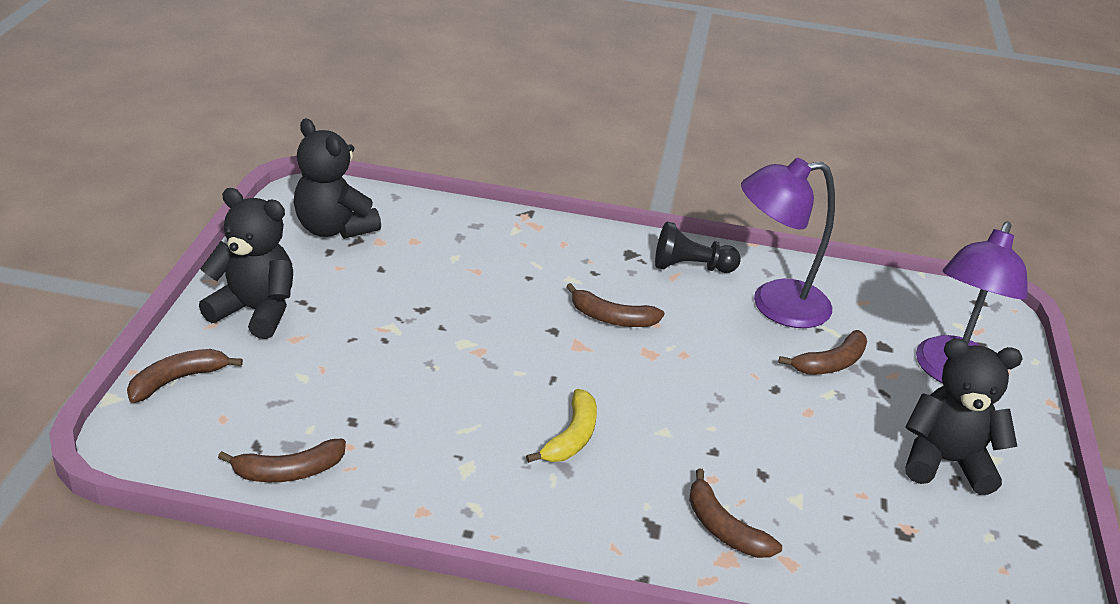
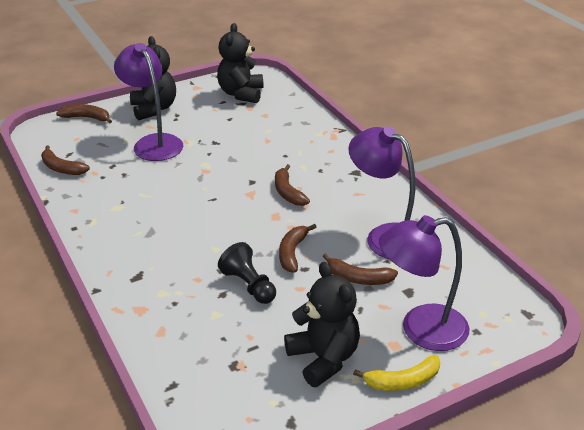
camera: 55 degrees right, 0 degrees up
(347, 356) = (153, 143): none -> purple lamp
(571, 437) = (174, 224): yellow banana -> yellow banana (402, 381)
(691, 267) = (375, 195): black pawn -> black pawn (249, 285)
(724, 528) = (162, 298): brown banana -> brown banana (292, 252)

